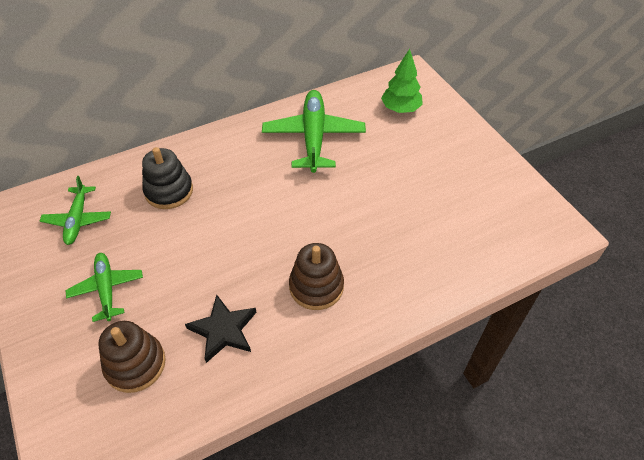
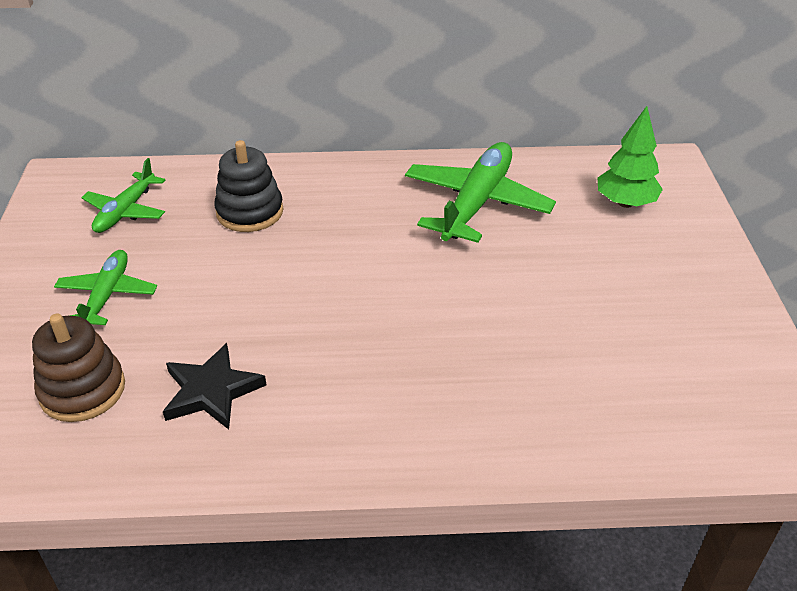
camera: 25 degrees right, 10 degrees down
(316, 287) = (365, 383): brown stacking toy -> none

